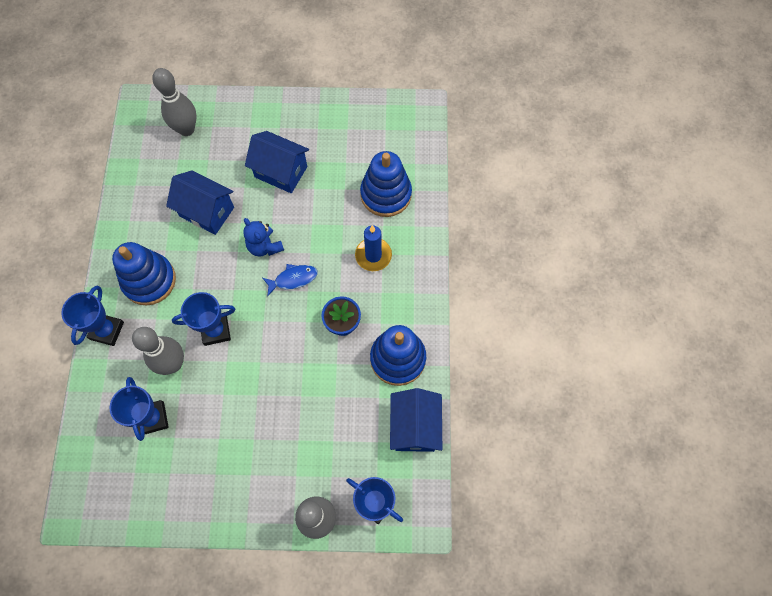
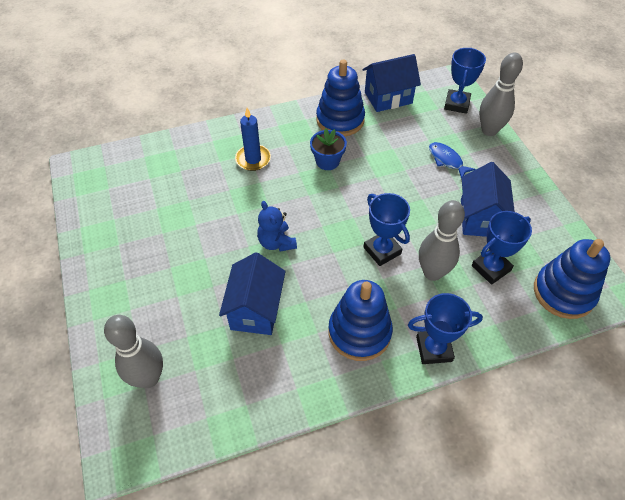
camera: 110 degrees left, 15 degrees down
(264, 246) = (276, 242): blue teddy bear -> blue teddy bear turned 120 degrees clockwise
(281, 172) = (183, 258): blue house -> blue house (480, 218)
(293, 279) = (301, 208): blue fish -> blue fish (446, 160)
(386, 194) = (185, 167): blue stacking toy -> blue stacking toy (563, 292)

